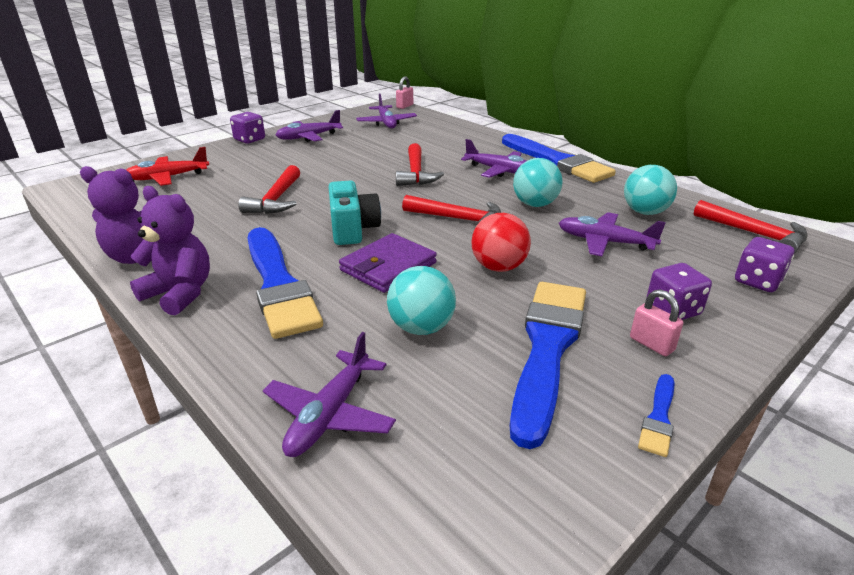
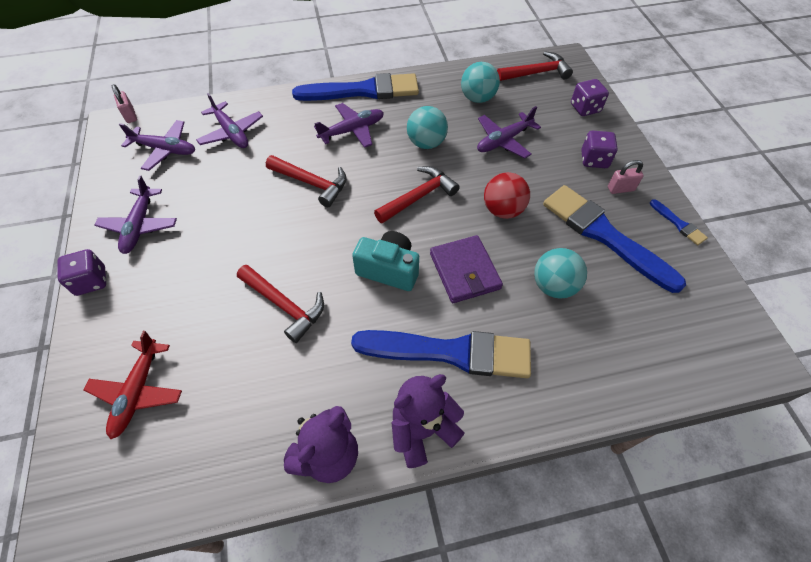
camera: 60 degrees left, 25 degrees up
(329, 414) = (622, 371): purple plane -> purple plane (231, 133)

